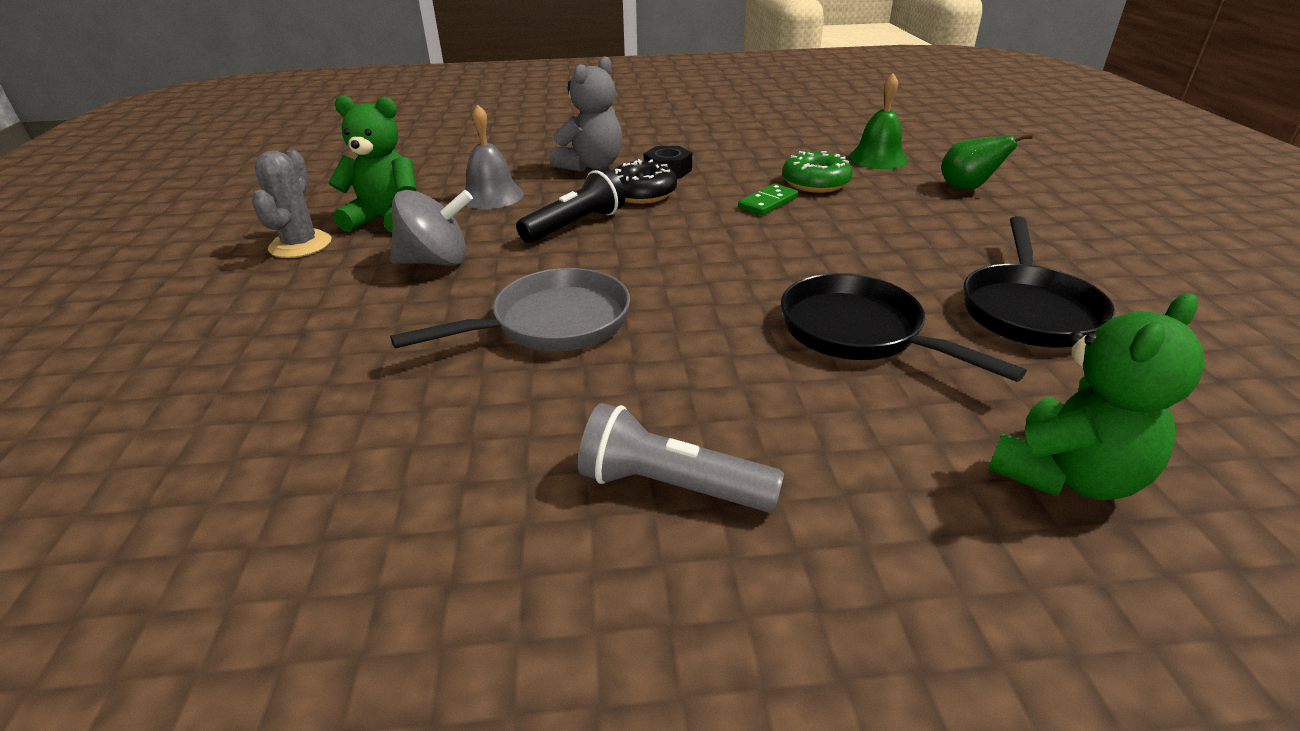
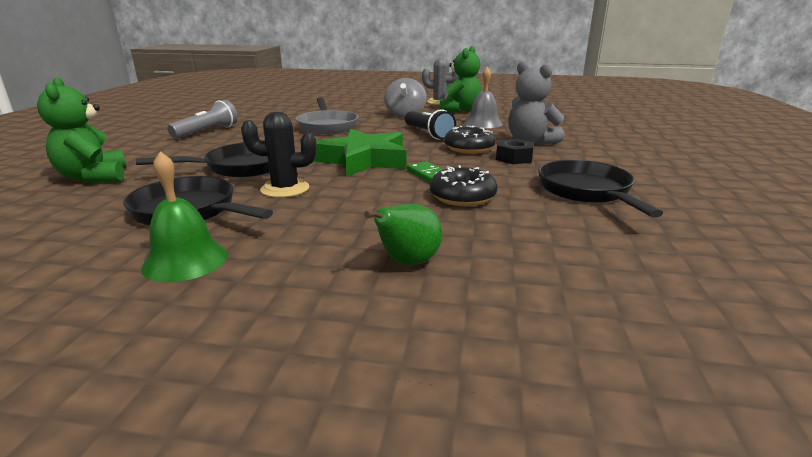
camera: 105 degrees right, 10 degrees down
(743, 247) = (364, 160): none -> green star
(751, 143) = (586, 192): none -> black pan
(815, 183) = (462, 197): green donut -> black donut
(878, 158) = (525, 239): green bell -> green bell (185, 260)
(897, 272) = (285, 189): none -> black cactus

